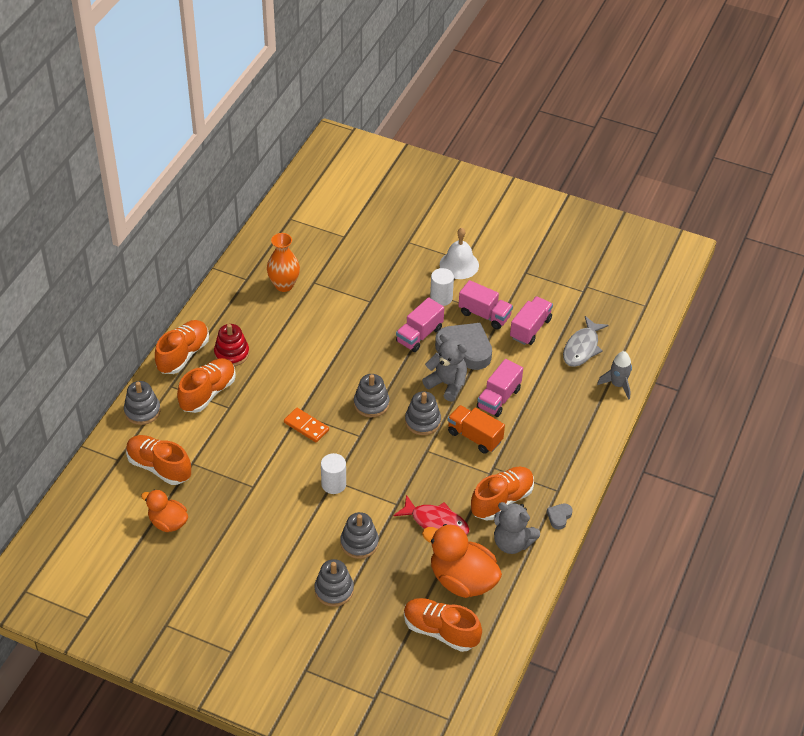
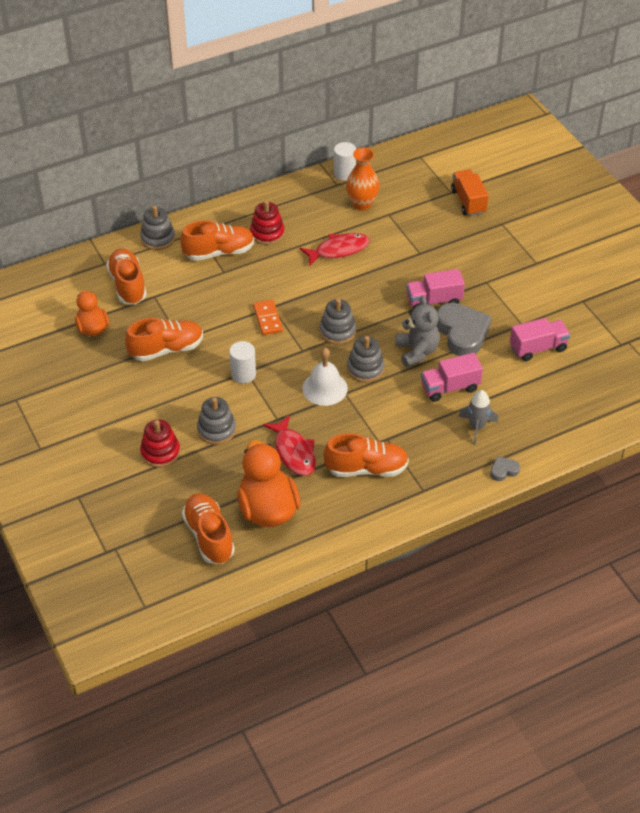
camera: 40 degrees right, 0 degrees up
(183, 355) = (230, 214): orange shoe -> orange shoe (166, 349)
(304, 335) = (338, 250): none -> red fish
(334, 590) = (160, 452): grey stacking toy -> red stacking toy
(441, 298) = (484, 282): white cylinder -> white cylinder (344, 173)
(459, 265) = (528, 264): white bell -> white bell (325, 388)
(474, 437) = (396, 405): orange truck -> orange truck (468, 202)
(484, 315) = (508, 315): pink truck -> none
(512, 543) = (340, 507): grey teddy bear -> none
(559, 517) = (402, 512): grey heart -> grey heart (503, 470)
(582, 348) = (569, 389): grey fish -> none
(617, 385) = (570, 437): grey rocket -> grey rocket (477, 427)

